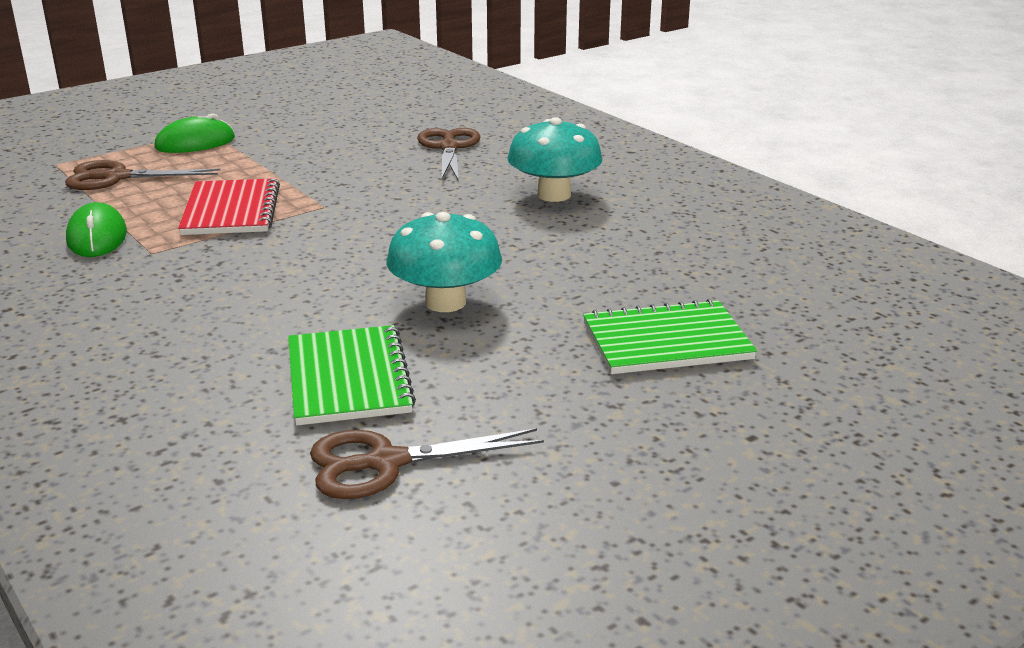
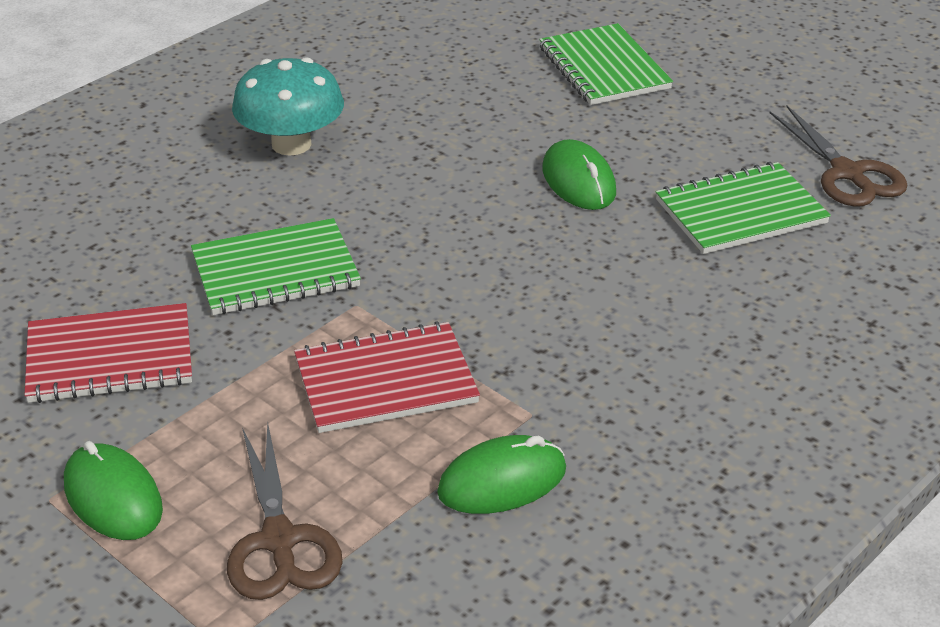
camera: 100 degrees left, 10 degrees up
(321, 142) = (110, 357): none -> red notebook
(382, 184) = (275, 270): none -> green notebook
(445, 302) = (578, 181): turquoise mushroom -> green mouse
(449, 147) = (132, 237): brown scissors -> none

